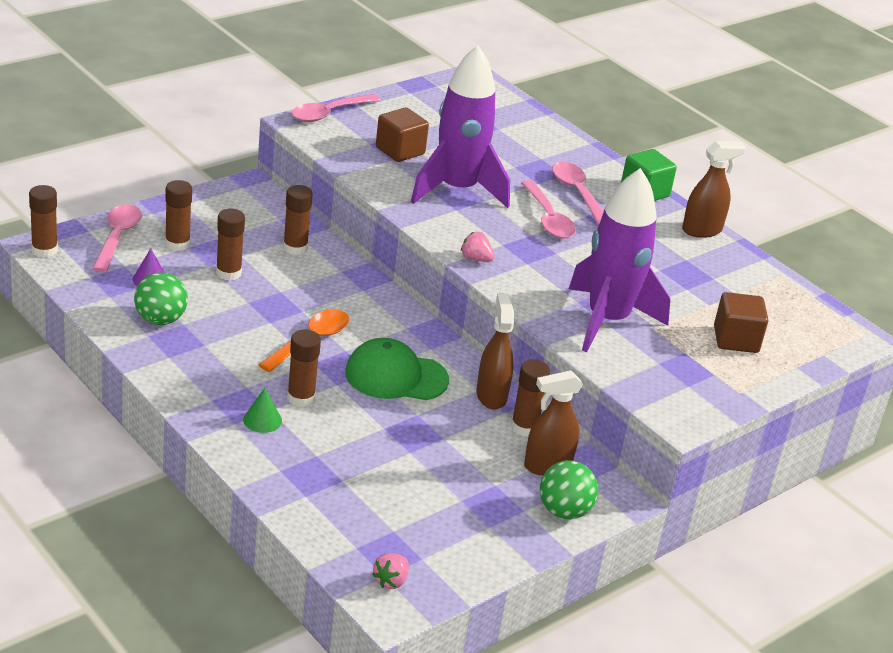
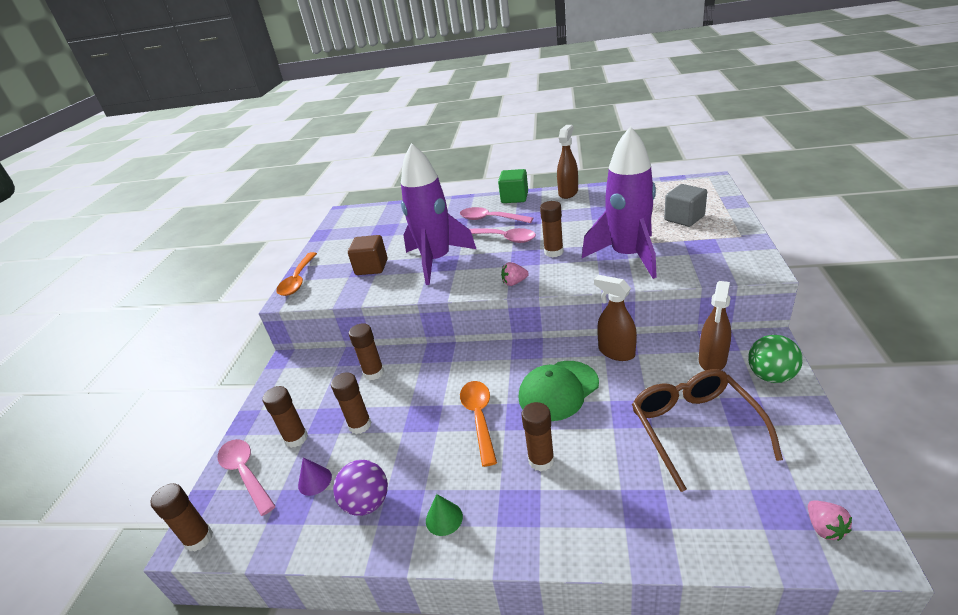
camera: 35 degrees left, 0 degrees up
(160, 320) = (367, 503): green ball -> purple ball
(262, 420) = (550, 502): green cone -> green cone (444, 518)
(329, 113) = (298, 280): pink spoon -> orange spoon
(434, 478) = (694, 428): none -> brown glasses
(524, 427) = (662, 352): brown glue stick -> brown glue stick (553, 252)
(736, 340) = (684, 218): brown cube -> grey cube

